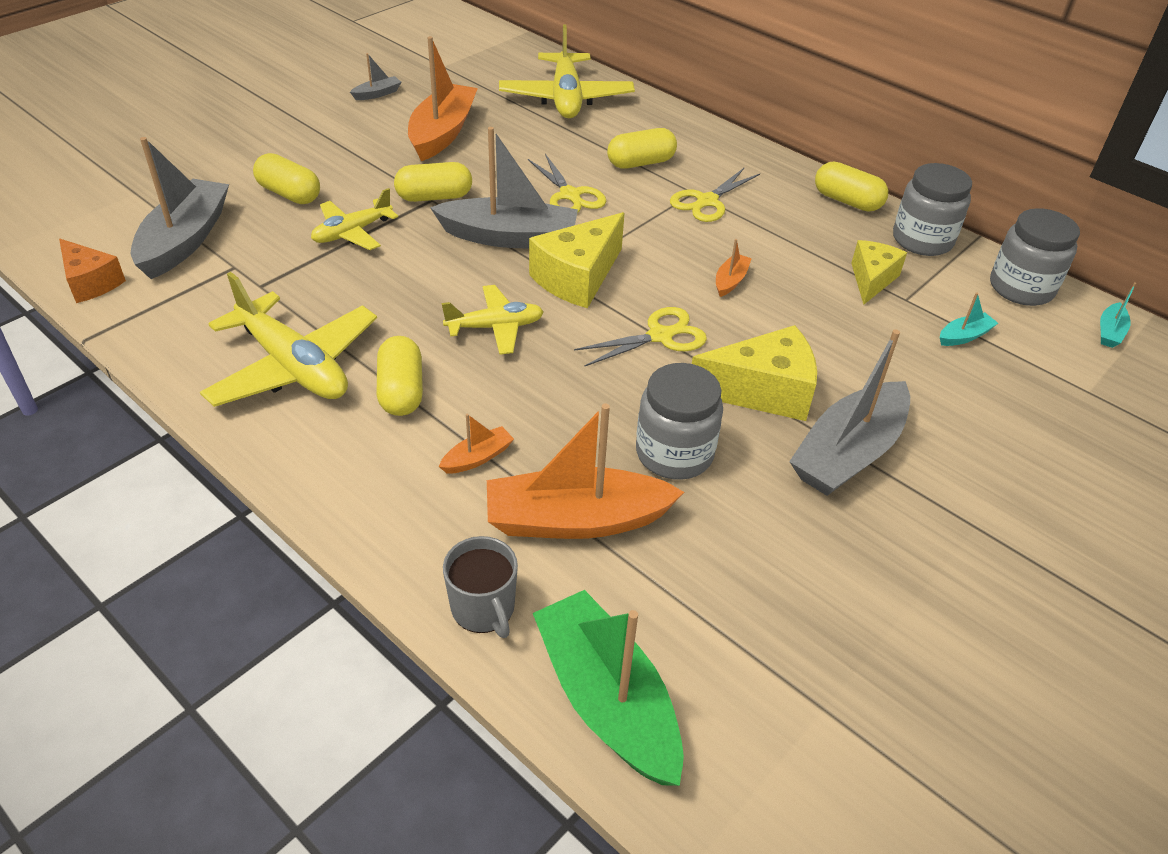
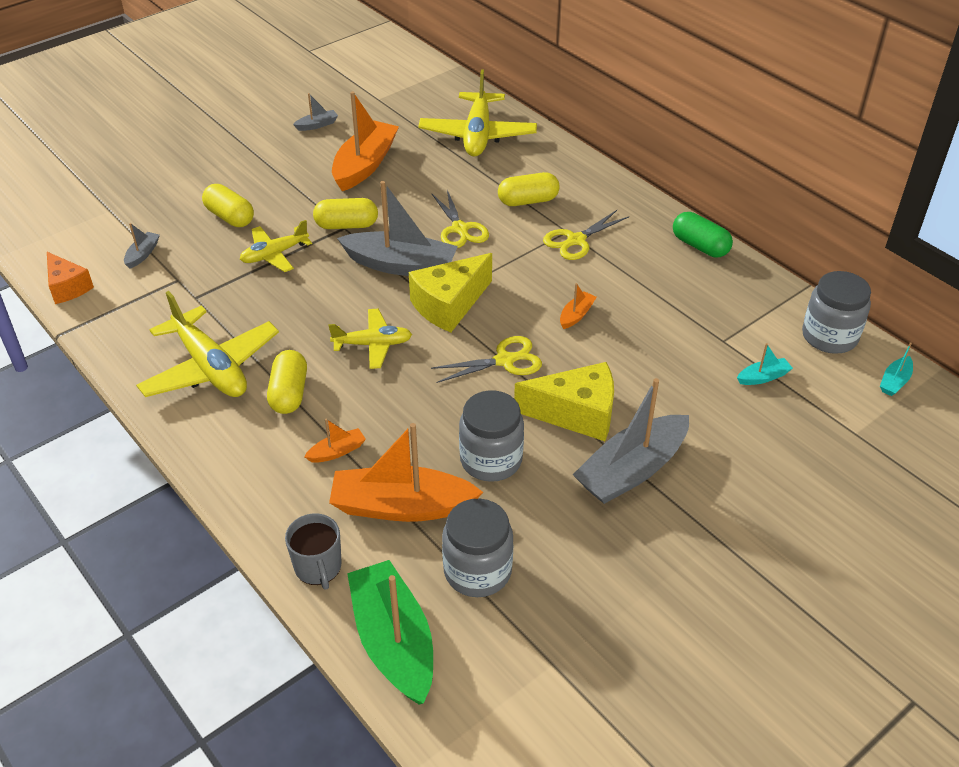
camera: 10 degrees right, 0 degrees up
(185, 240) = (142, 254): grey boat -> grey boat, size x0.44
(847, 201) = (700, 246): yellow capsule -> green capsule
(871, 279) = (699, 321): yellow cheese -> none
(922, 240) = (755, 287): grey jar -> grey jar (477, 571)

